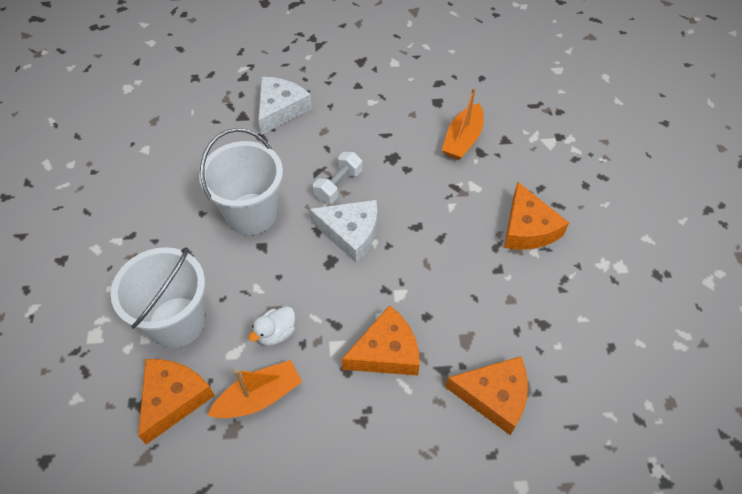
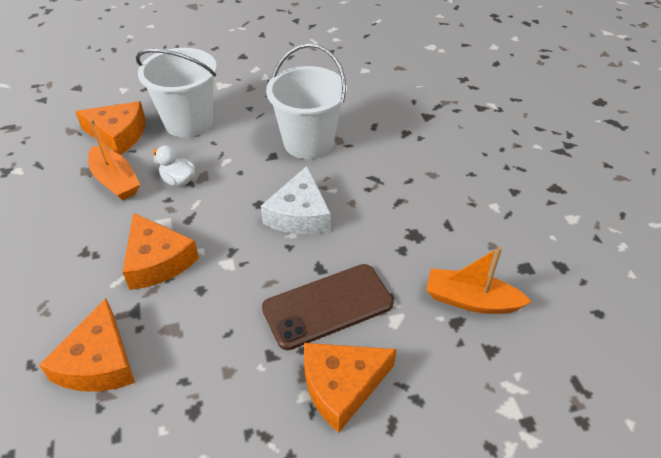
camera: 80 degrees right, 10 degrees down
(280, 109) = (448, 139): white cheese -> none
(338, 185) = (360, 196): white dumbbell -> none
(456, 226) = (327, 306): none -> brown phone

